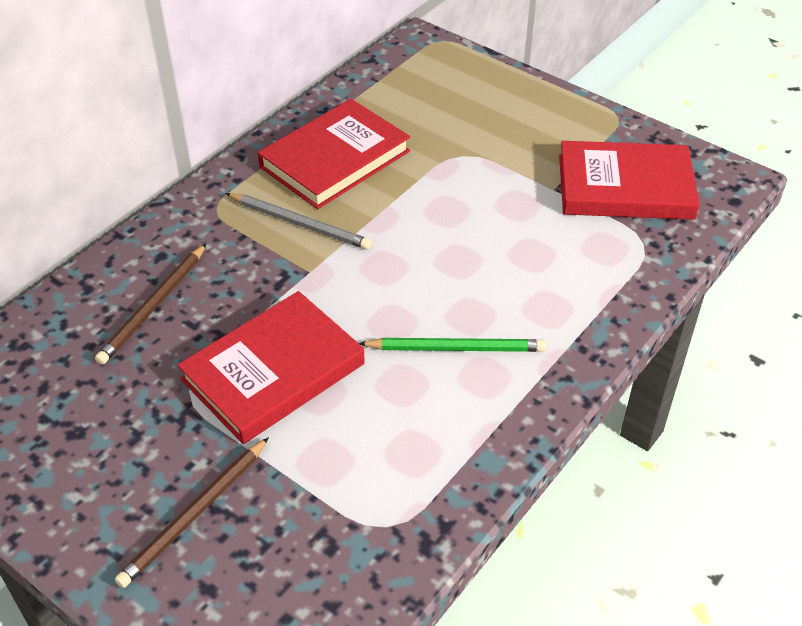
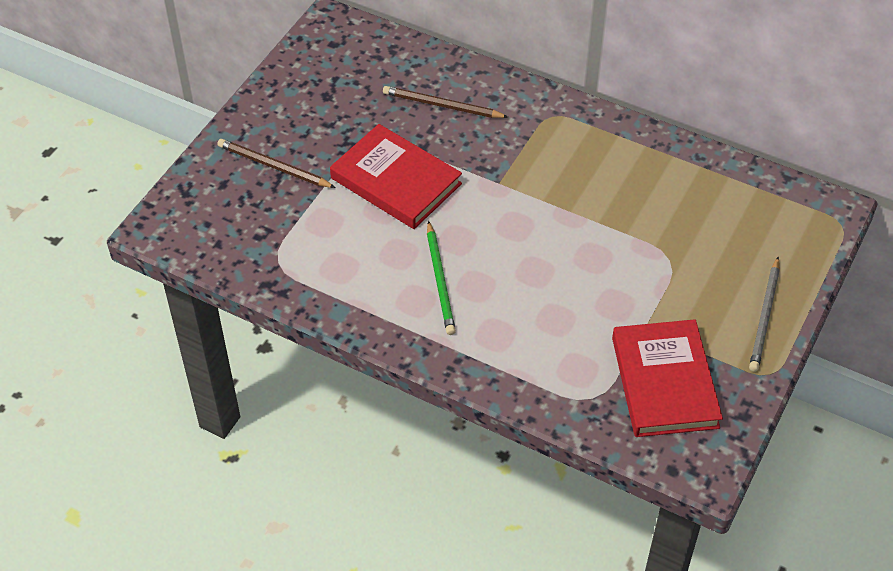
camera: 80 degrees right, 5 degrees up
(300, 223) = (550, 168): grey pencil -> grey pencil (765, 317)
(335, 159) = (635, 175): red book -> none

